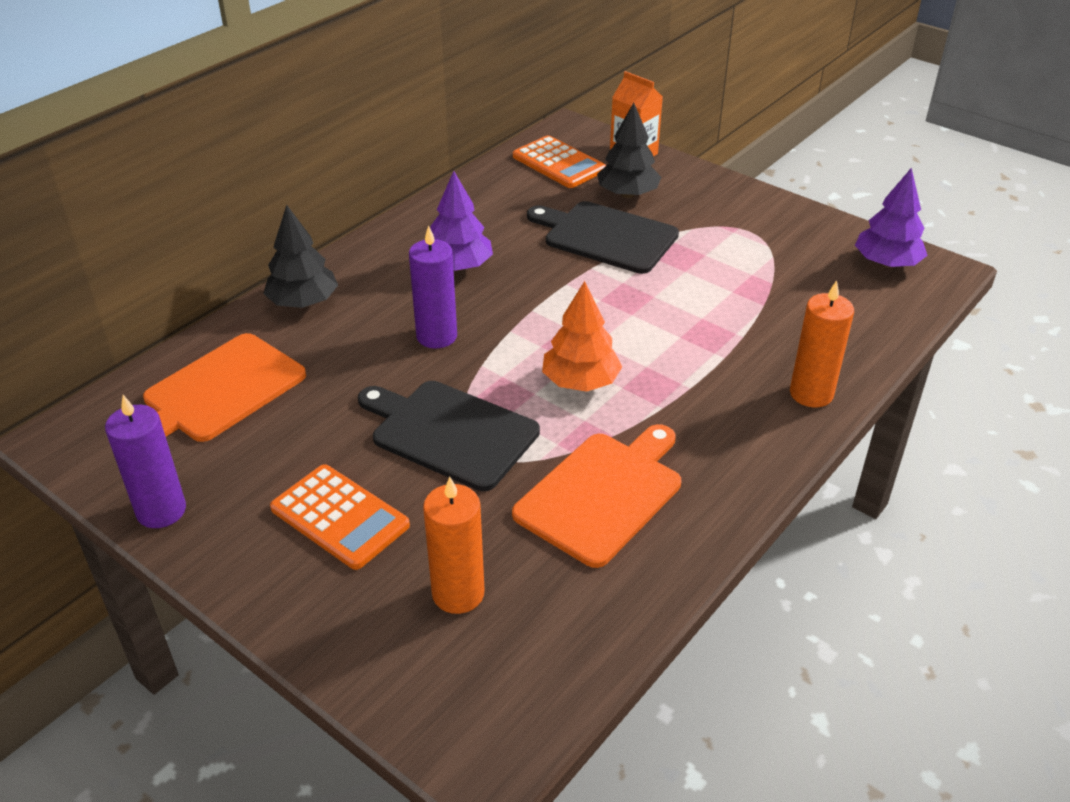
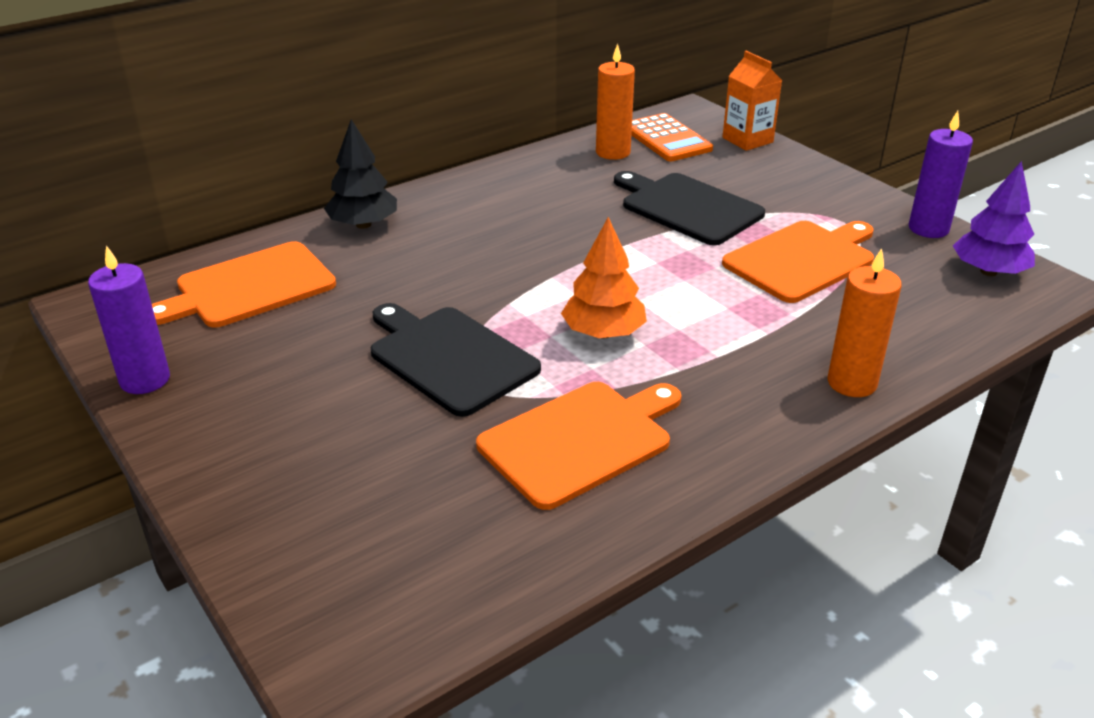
camera: 15 degrees right, 5 degrees down
(340, 517) = (306, 414): orange calculator -> none
(436, 336) = (476, 271): purple candle -> purple candle (928, 229)
(458, 266) = (526, 214): purple tree -> none
(458, 593) = (388, 506): orange candle -> orange candle (613, 152)
(627, 194) = (726, 173): black tree -> none
(727, 276) = (802, 260): none -> orange cutting board

